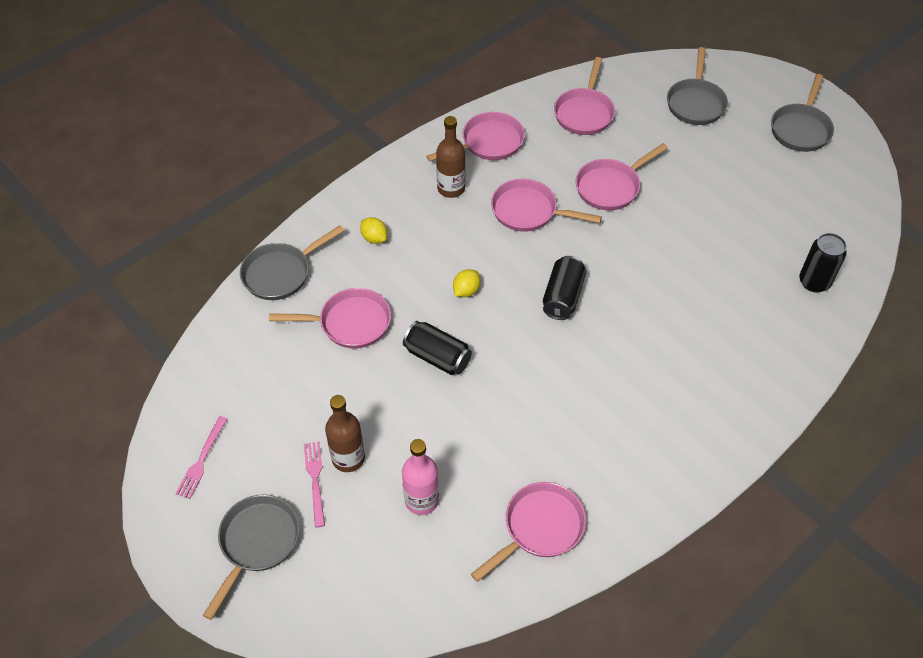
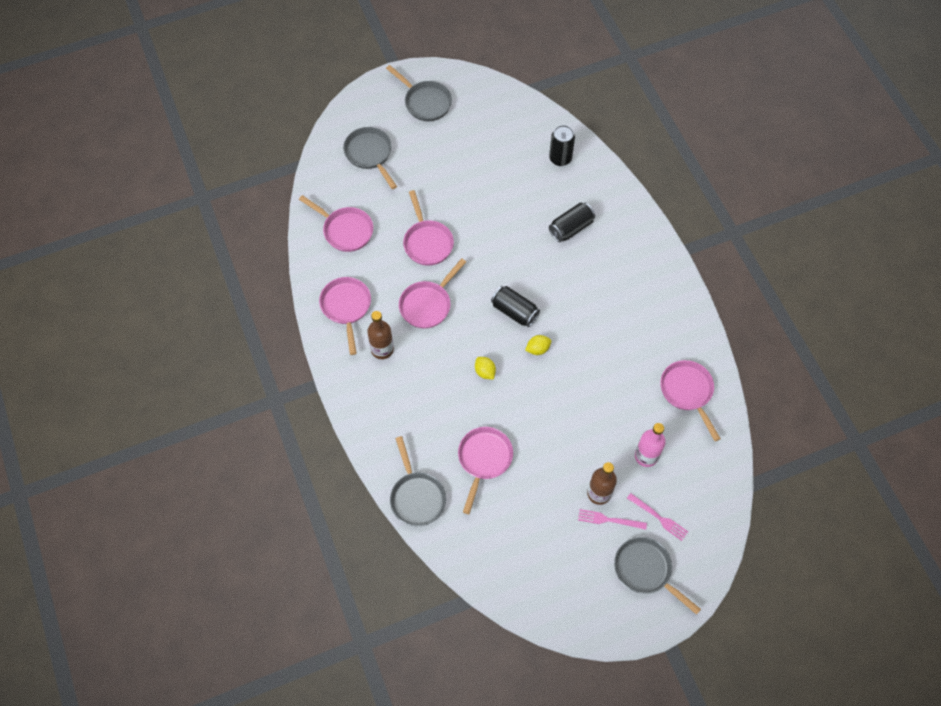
camera: 70 degrees left, 10 degrees up
(201, 460) = (567, 594): pink fork -> pink fork (659, 518)
(374, 238) = (409, 419): yellow lemon -> yellow lemon (537, 349)
(437, 357) = (536, 410): black can -> black can (571, 228)
(695, 103) = (370, 154): grey pan -> grey pan turned 150 degrees counterclockwise

